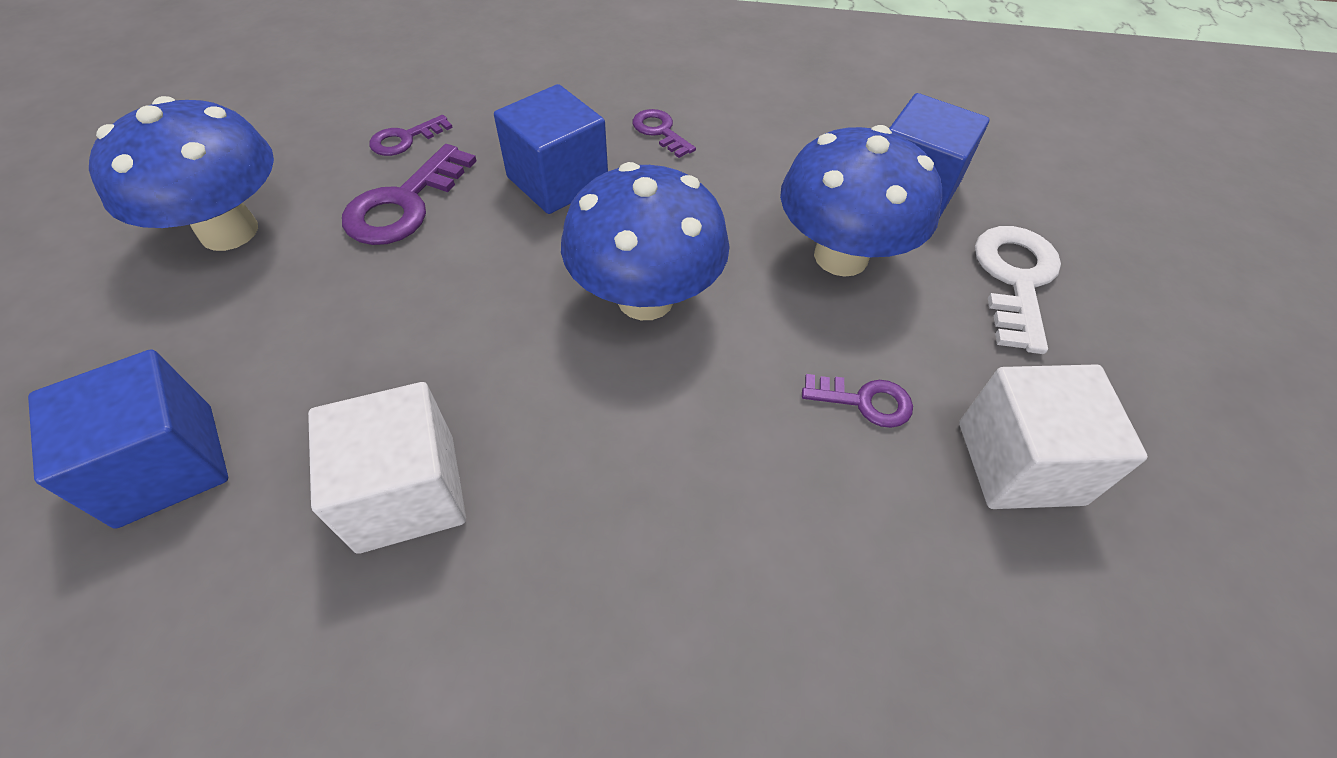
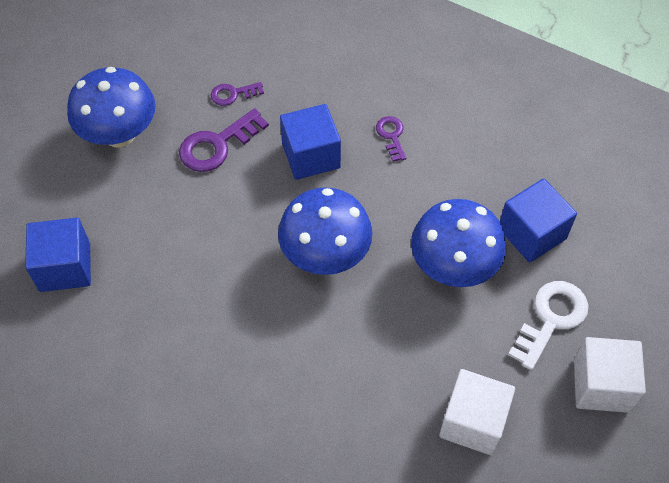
camera: 25 degrees right, 5 degrees up
(407, 492) = (166, 321): white cube -> white cube (601, 385)
(864, 401) = (411, 359): purple key -> none

